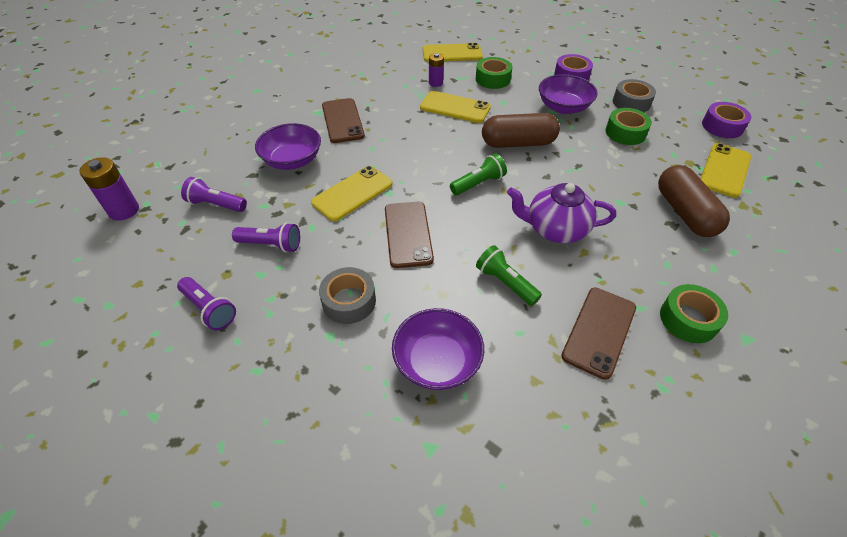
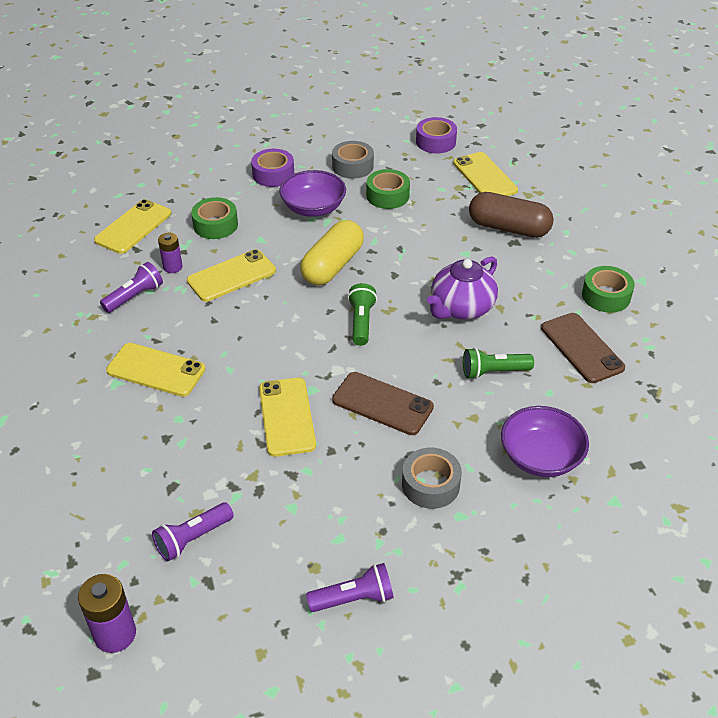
camera: 55 degrees left, 5 degrees down
(271, 245) = (304, 513): purple flashlight -> purple flashlight (135, 296)
(292, 160) = (182, 442): purple bowl -> none
(342, 121) = (156, 370): brown phone -> yellow phone
(518, 143) = (332, 266): brown capsule -> yellow capsule

